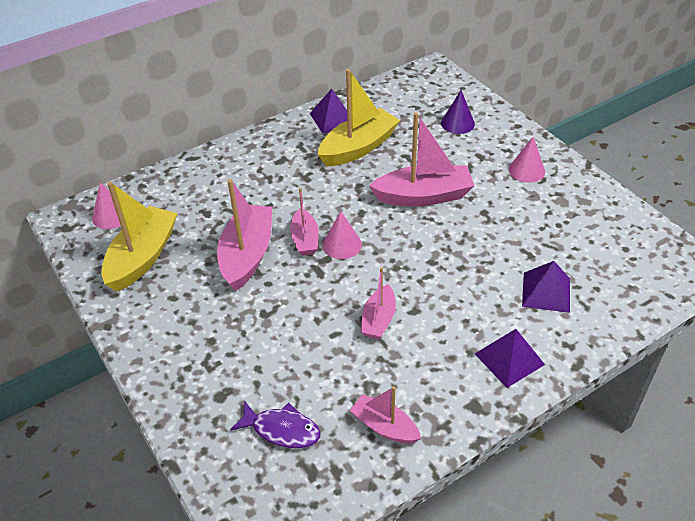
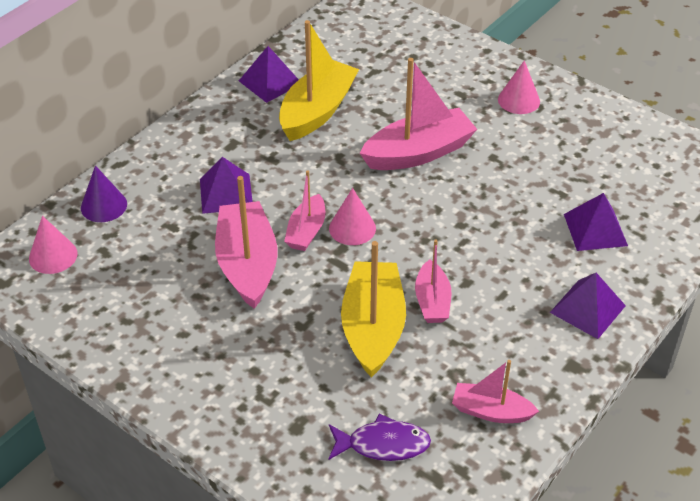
camera: 20 degrees left, 0 degrees up
(143, 257) = (121, 296): yellow boat -> yellow boat (373, 328)
(258, 196) = (226, 193): none -> purple pyramid
(305, 239) = (306, 231): pink boat -> pink boat turned 45 degrees clockwise
(457, 123) = (418, 60): purple cone -> purple cone (104, 206)

